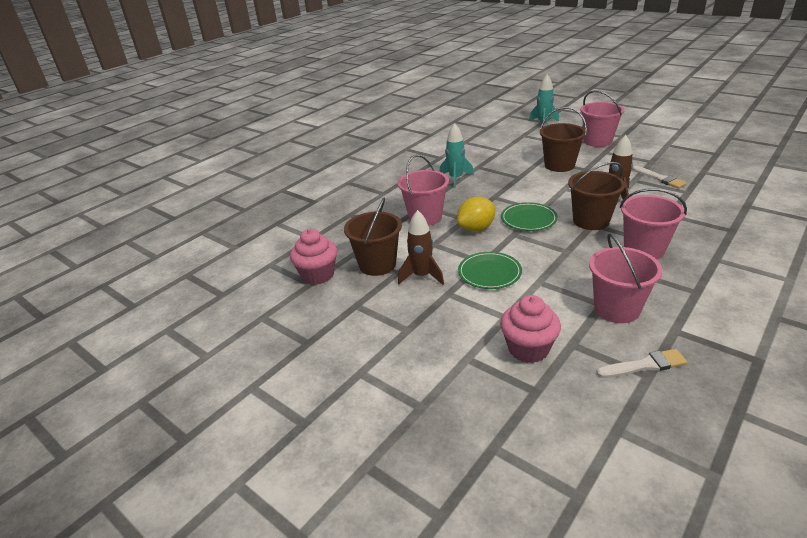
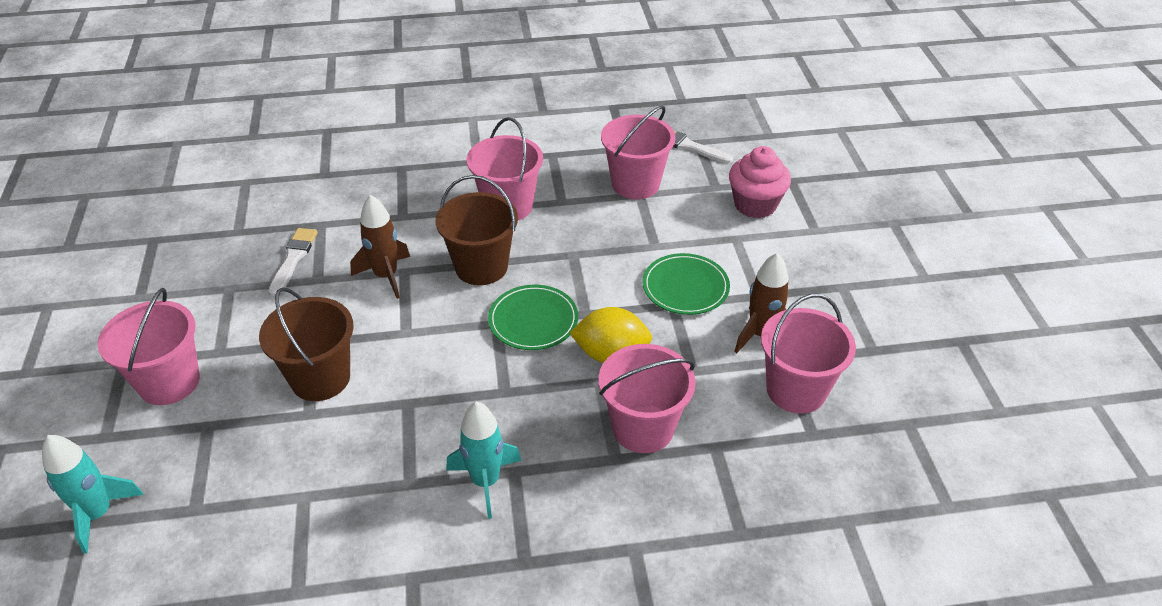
camera: 140 degrees left, 10 degrees up
(318, 275) = (888, 430): pink cupcake -> none
(377, 264) = (796, 390): brown bucket -> pink bucket

